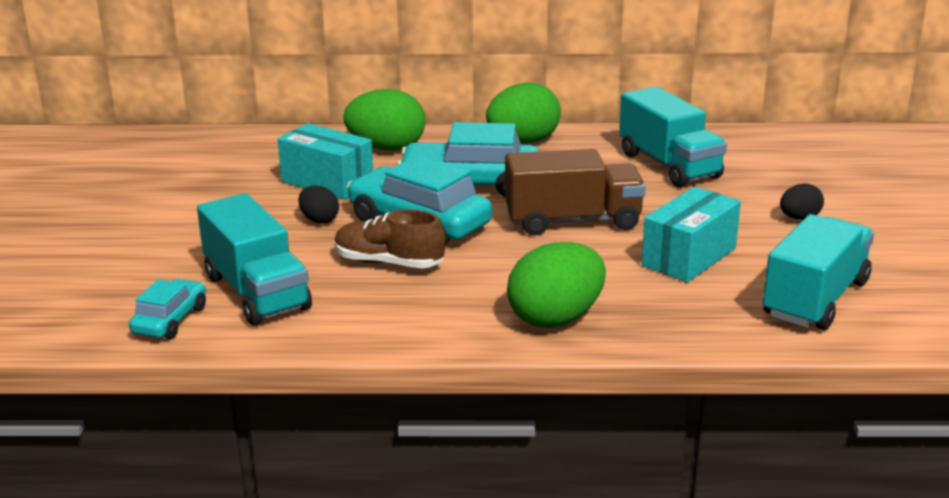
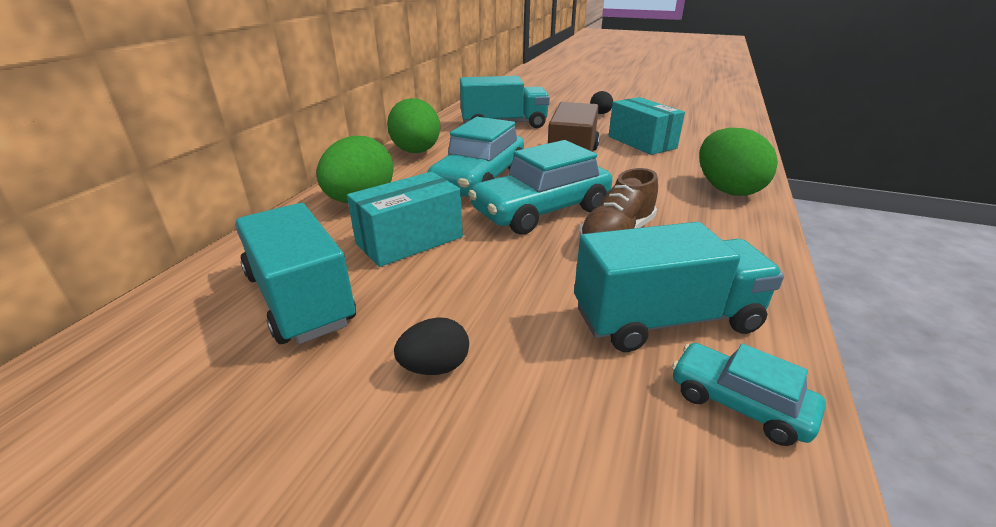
camera: 70 degrees left, 5 degrees up
(319, 220) = (500, 257): black egg -> black egg (435, 367)
(815, 299) = (702, 128): turquoise truck -> turquoise truck (300, 299)

